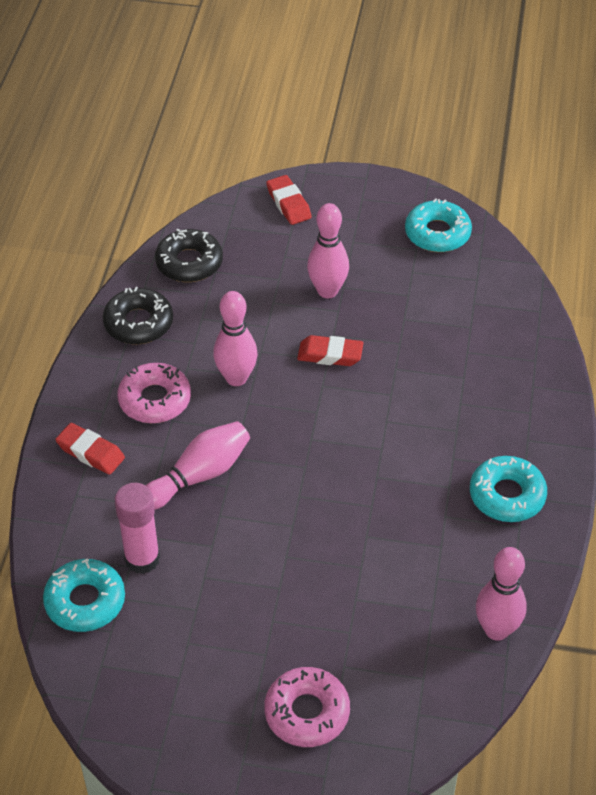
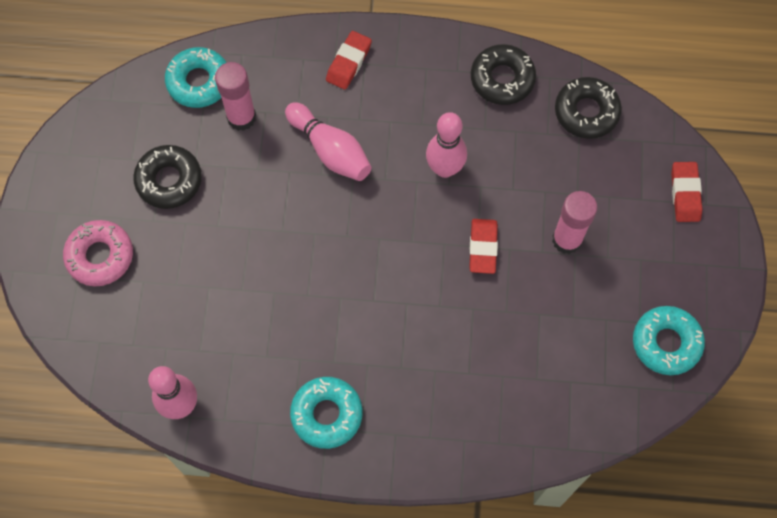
camera: 85 degrees right, 20 degrees up
(155, 400) = (412, 104): pink donut -> none
(214, 636) = (169, 180): none -> black donut
(288, 204) = (685, 194): red eraser -> red eraser turned 60 degrees counterclockwise
(327, 291) = (567, 240): pink bowling pin -> pink glue stick

